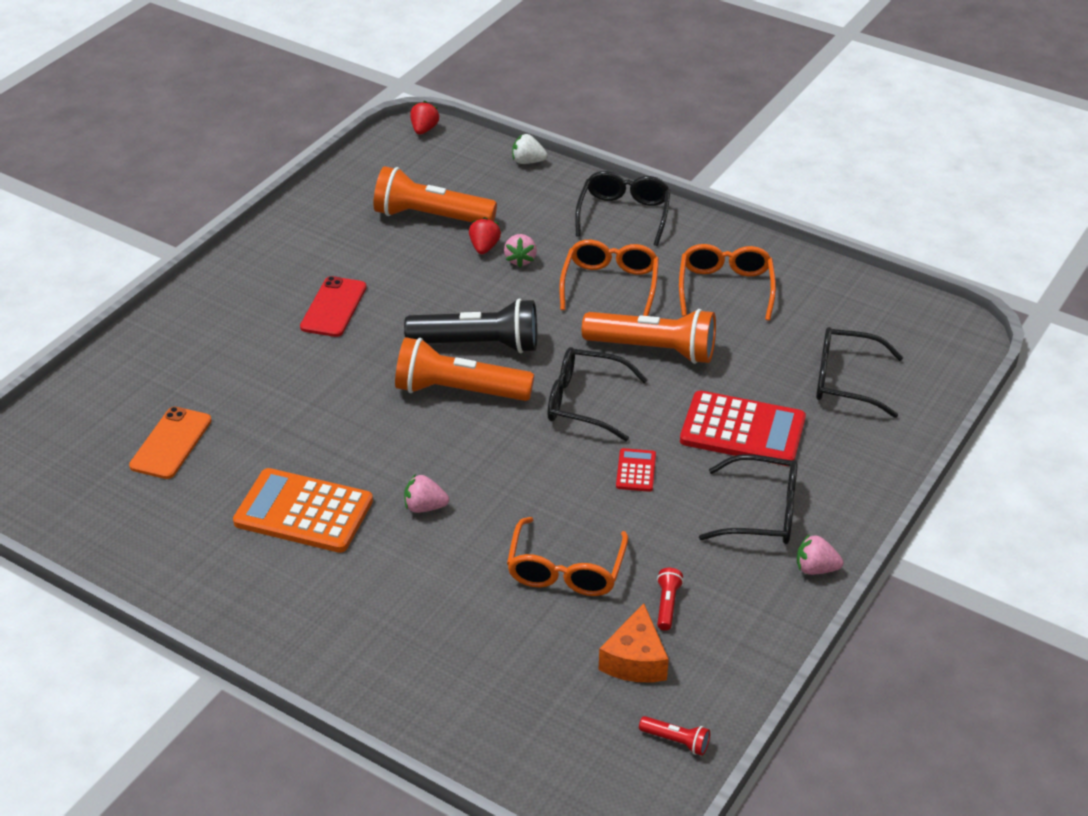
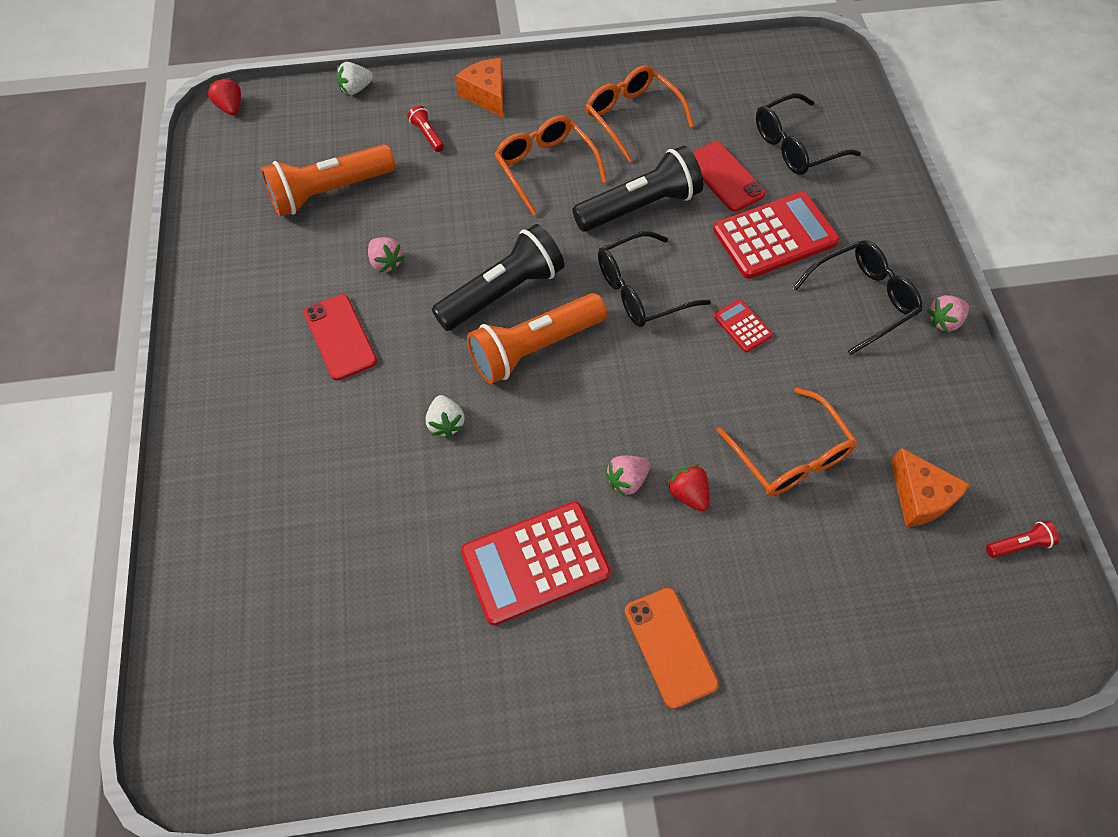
camera: 40 degrees left, 20 degrees up
(171, 443) = (341, 584): orange phone -> orange phone (670, 647)
(303, 512) = (535, 563): orange calculator -> red calculator
(342, 398) = (446, 423): none -> white strawberry
(484, 247) = (407, 194): red strawberry -> red strawberry (688, 494)
(520, 260) = (450, 188): pink strawberry -> pink strawberry (386, 262)
(624, 214) = (486, 95): black glasses -> orange cheese
(653, 350) = (639, 206): orange flashlight -> black flashlight
(667, 605) = (888, 430): red flashlight -> red flashlight (427, 135)
(752, 368) = (725, 177): none -> red phone

